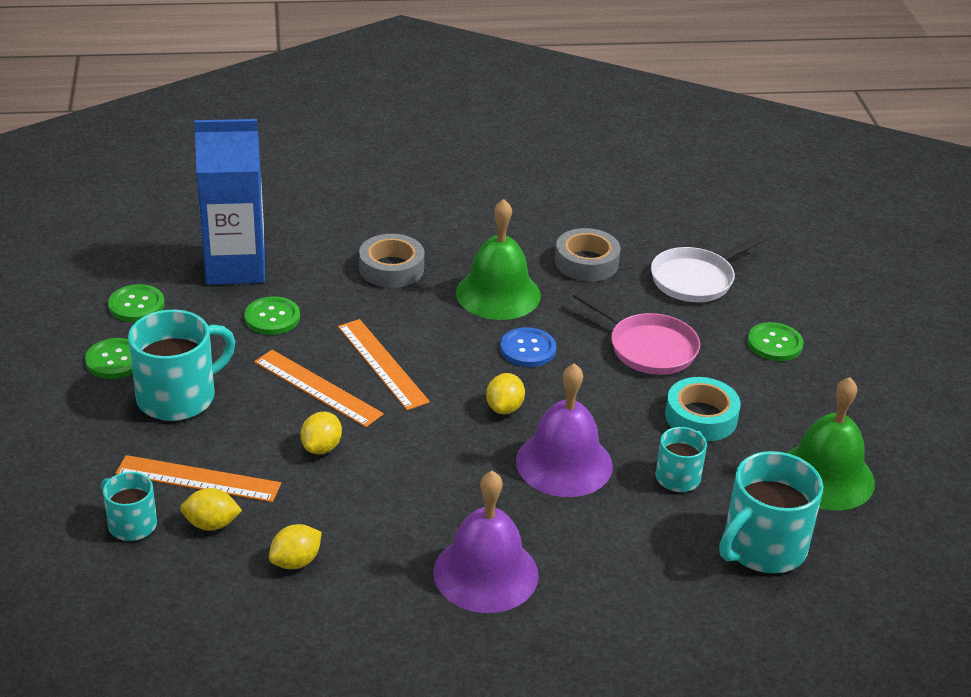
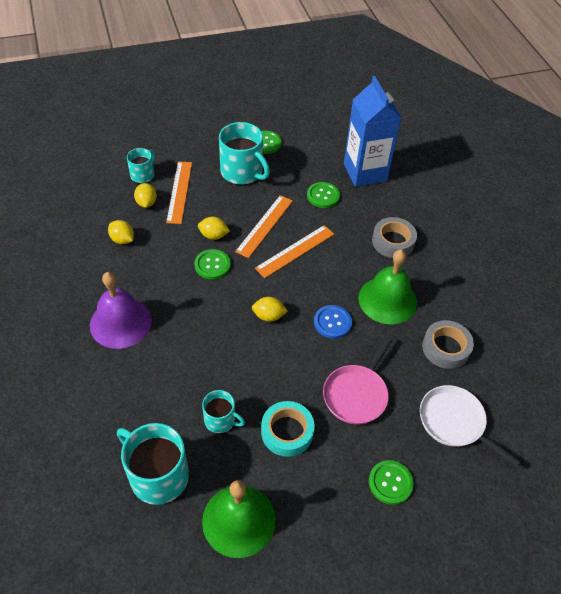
camera: 80 degrees right, 15 degrees up
(136, 305) = (315, 141): green button -> green button (212, 265)
(564, 463) = (222, 353): purple bell -> none

